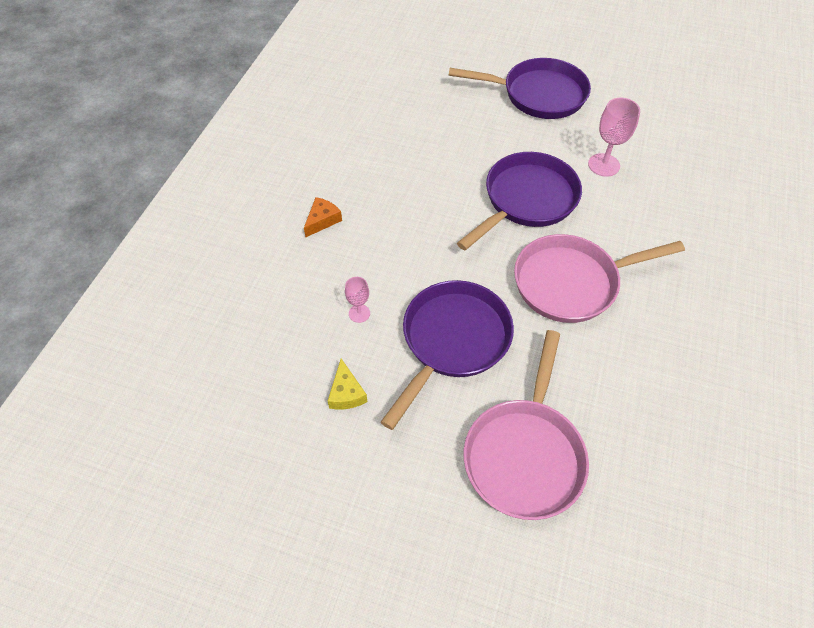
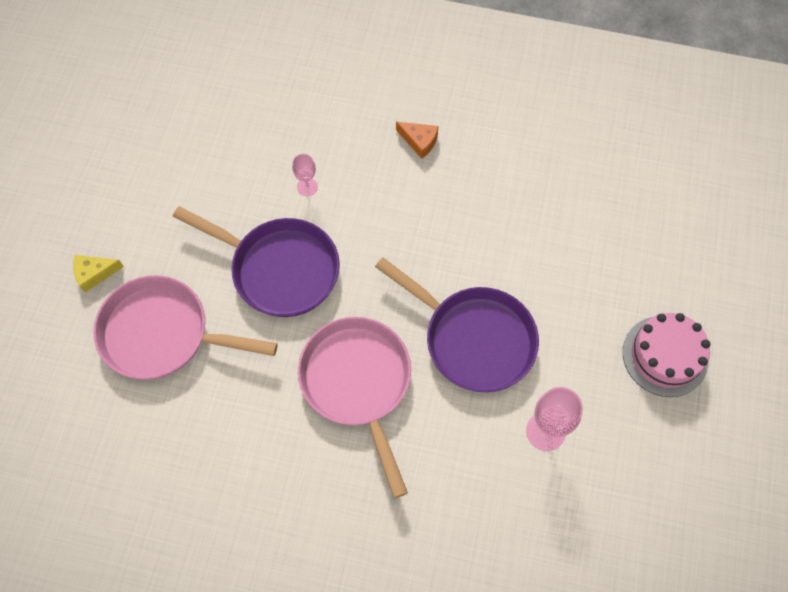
camera: 85 degrees right, 10 degrees up
(346, 393) = (222, 186): yellow cheese -> yellow cheese (94, 274)
(538, 95) = (665, 356): purple pan -> pink cake

